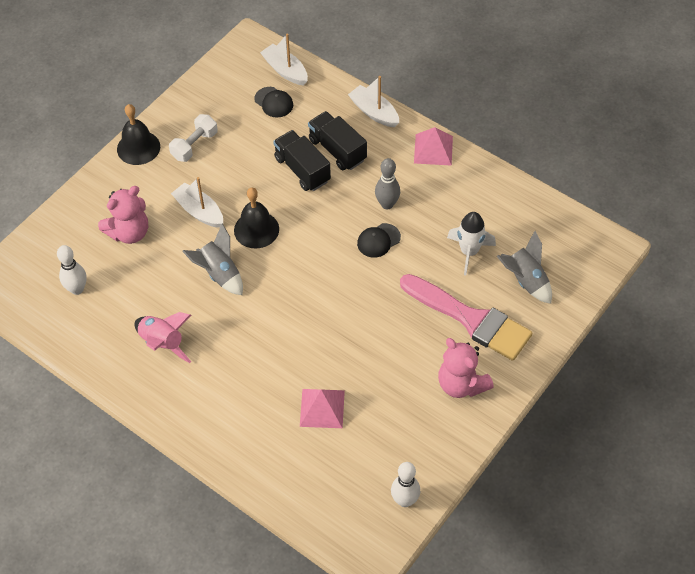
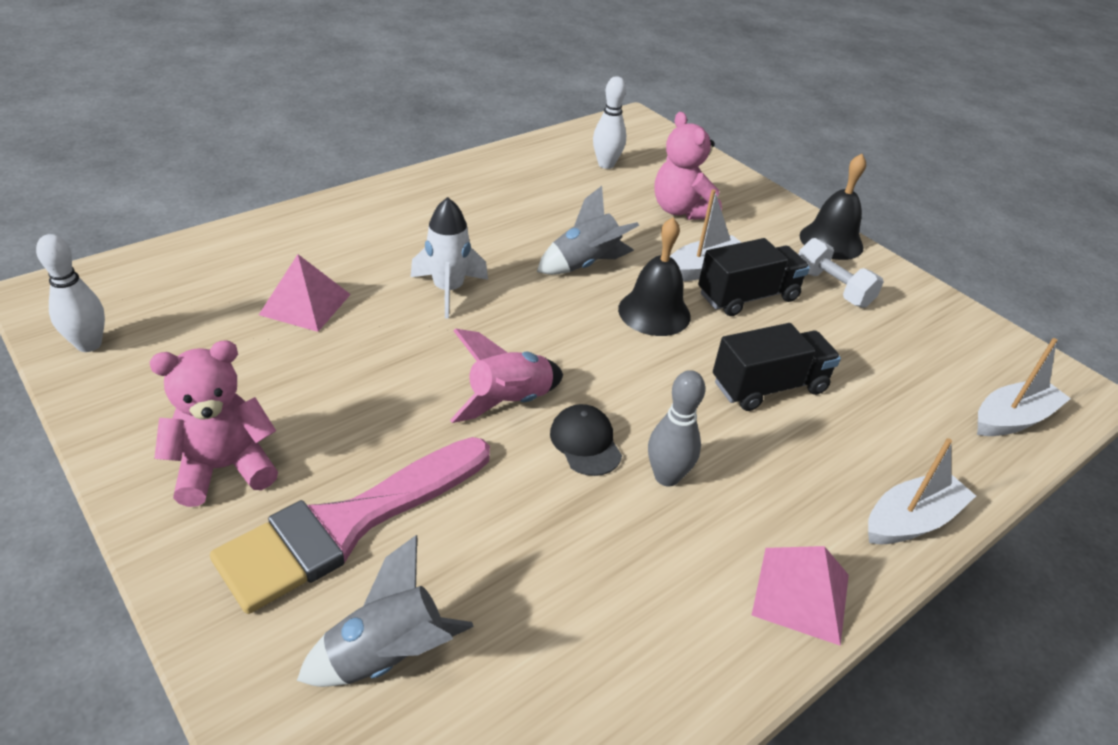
camera: 100 degrees right, 15 degrees down
(162, 343) = (496, 204): pink rocket -> pink rocket (509, 401)
(274, 102) = (929, 387): black cap -> none
(337, 150) = (811, 441): black truck -> black truck (747, 297)
(469, 252) = (506, 573): white rocket -> white rocket (448, 290)

